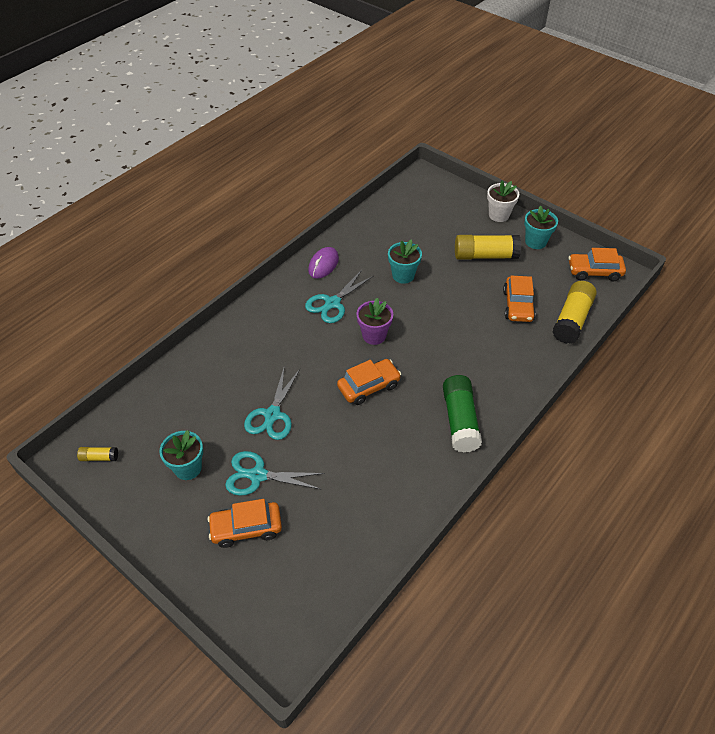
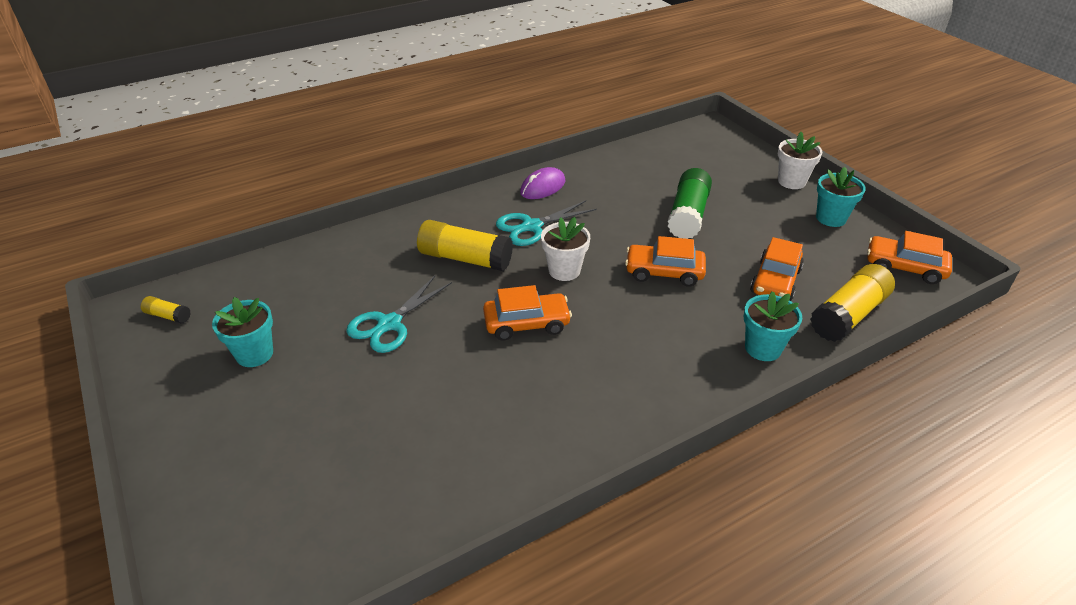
camera: 20 degrees right, 10 degrees down
(246, 528) = (276, 443): orange car -> orange car (664, 272)
(257, 475) = (329, 386): turquoise scissors -> none
(374, 335) = (564, 270): purple flower pot -> white flower pot
(403, 275) = (635, 217): turquoise flower pot -> turquoise flower pot (763, 348)
(460, 420) = (629, 395): green glue stick -> green glue stick (688, 215)
(485, 256) = (754, 219): yellow glue stick -> yellow glue stick (465, 259)

